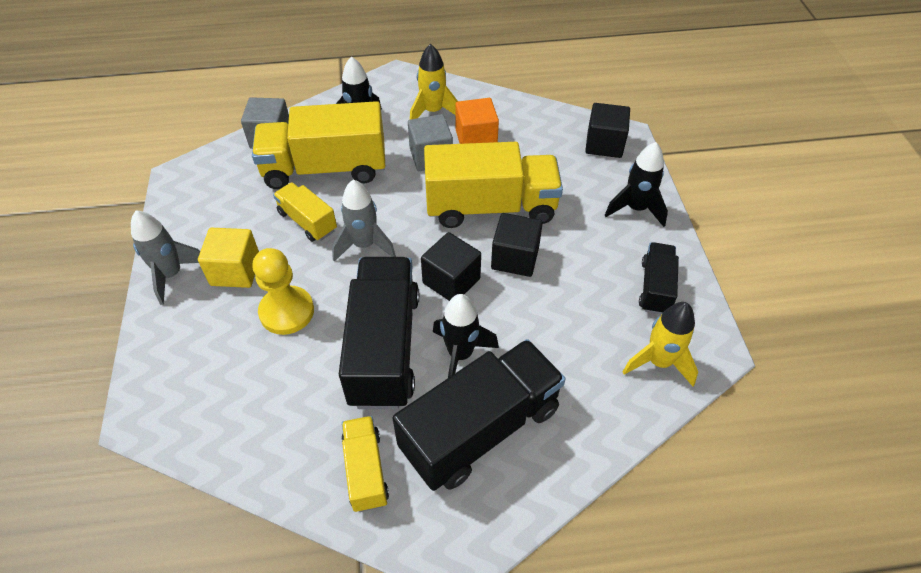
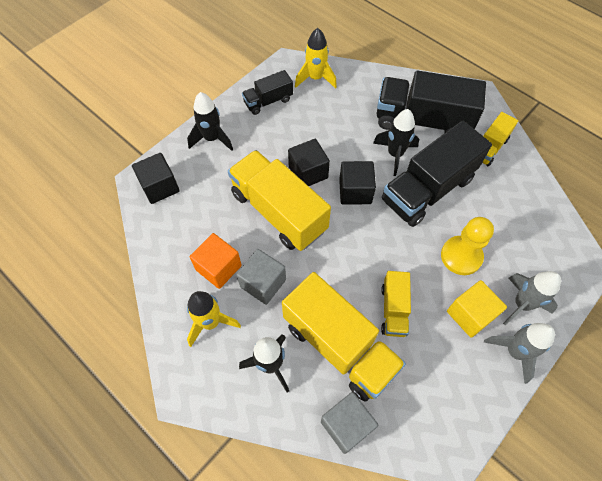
camera: 130 degrees left, 10 degrees up
(364, 245) = (377, 257): grey rocket -> grey rocket (521, 304)

